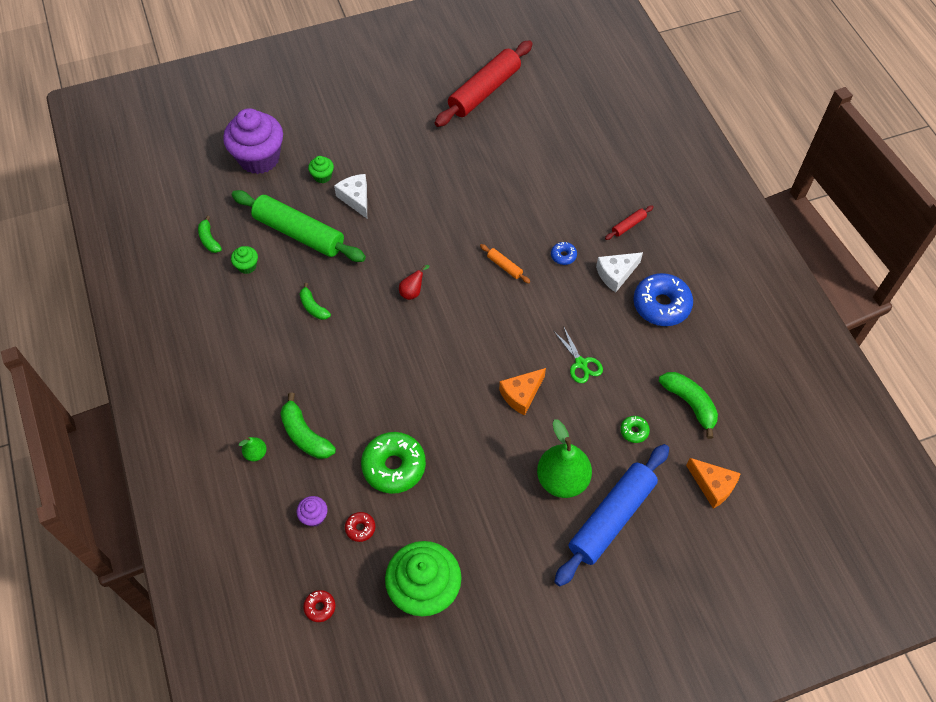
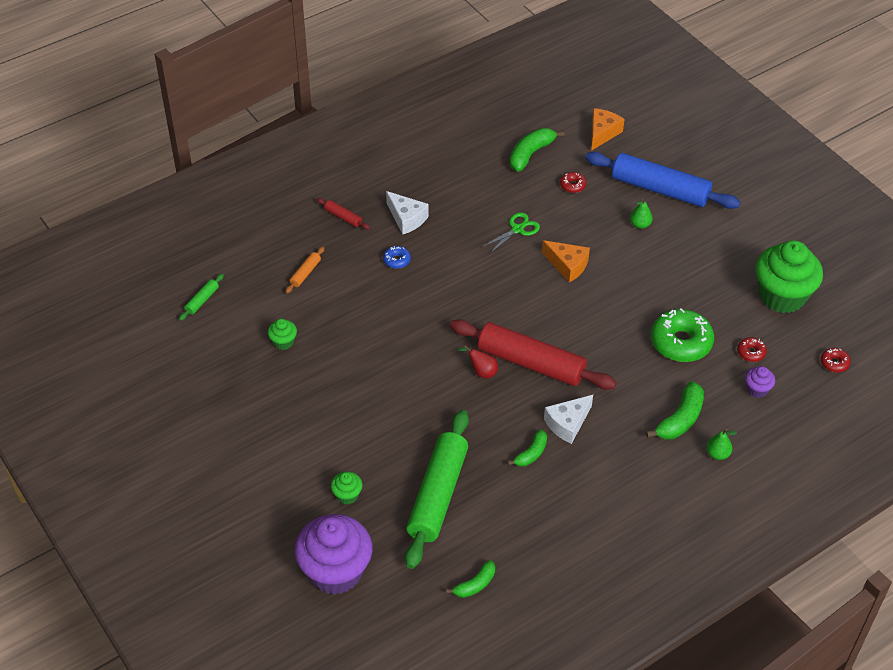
camera: 105 degrees left, 10 degrees down
(247, 266) = (500, 533): green cupcake -> green cupcake (283, 342)
(356, 198) = (371, 453): white cheese -> white cheese (567, 424)
(484, 91) = (175, 367): red rolling pin -> red rolling pin (531, 363)
(504, 266) = (425, 303): orange rolling pin -> orange rolling pin (305, 273)
(551, 115) = (202, 300): none -> green rolling pin
(562, 480) = (640, 224): green pear -> green pear, size x0.46
(634, 431) = (572, 185): green donut -> red donut
(661, 305) = (432, 183): blue donut -> none

